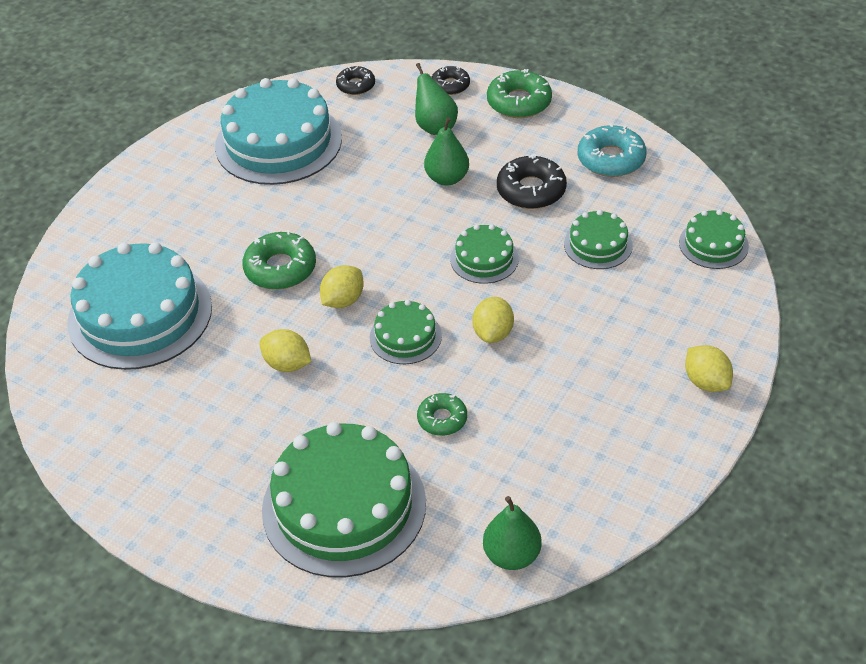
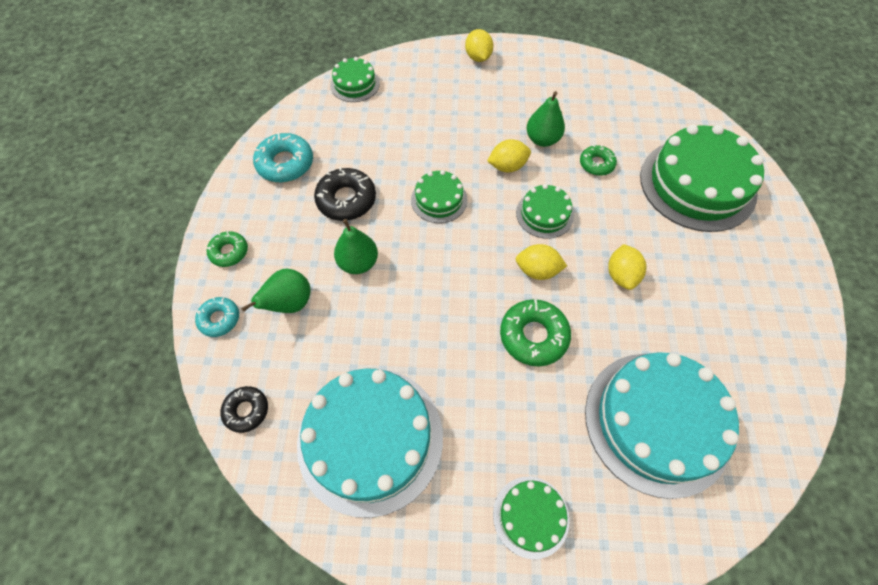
camera: 120 degrees left, 15 degrees up
(450, 85) = (219, 319): black donut -> turquoise donut
(512, 555) = (659, 97): green pear -> green pear (542, 139)
(519, 102) = (229, 252): green donut -> green donut, size x0.62
(598, 244) = (387, 140): green cake -> green cake (531, 516)
(706, 382) = (478, 57): yellow lemon -> yellow lemon turned 45 degrees counterclockwise

